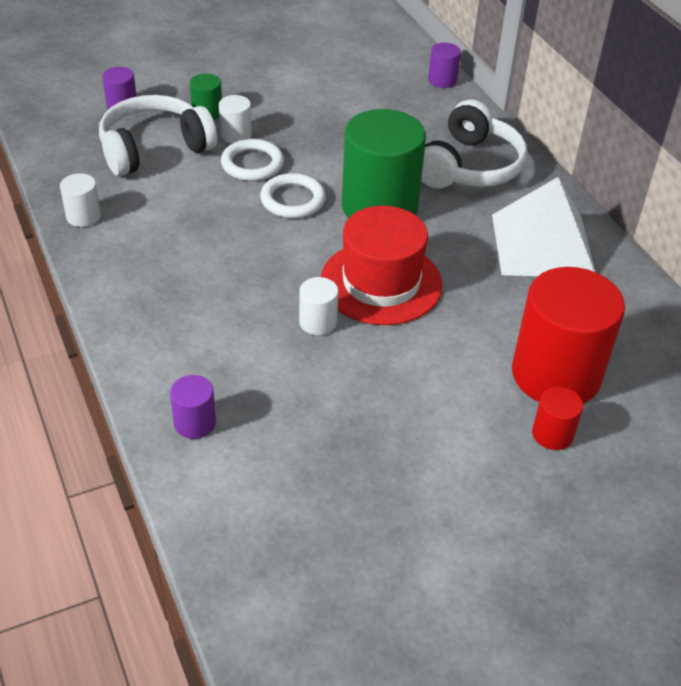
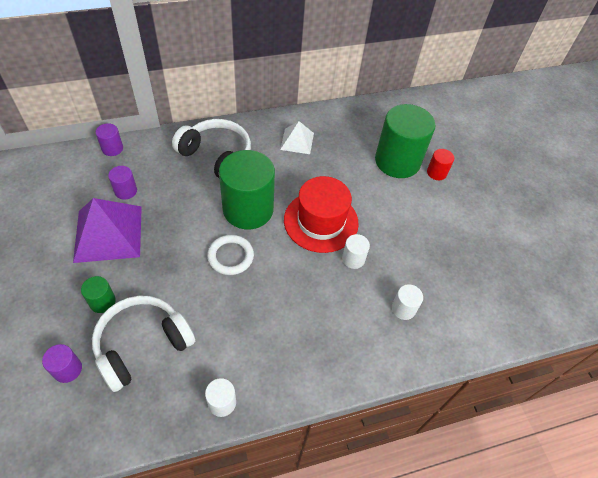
camera: 85 degrees left, 10 degrees up
(154, 149) = (142, 345): white headphones -> white headphones turned 75 degrees clockwise
(195, 423) = (435, 334): purple cylinder -> purple cylinder (125, 191)
(236, 135) = (140, 284): white cylinder -> white cylinder (403, 309)
(252, 164) = (182, 277): white ring -> none
(304, 100) = (108, 233): none -> purple pyramid
(542, 245) = (297, 141): white pyramid -> white pyramid, size x0.56
(556, 375) = (397, 161): red cylinder -> green cylinder

